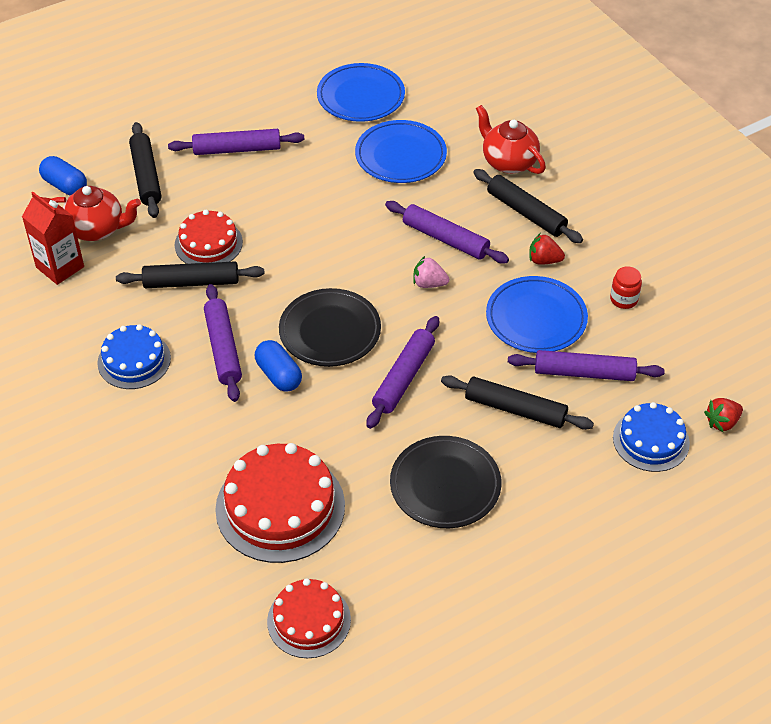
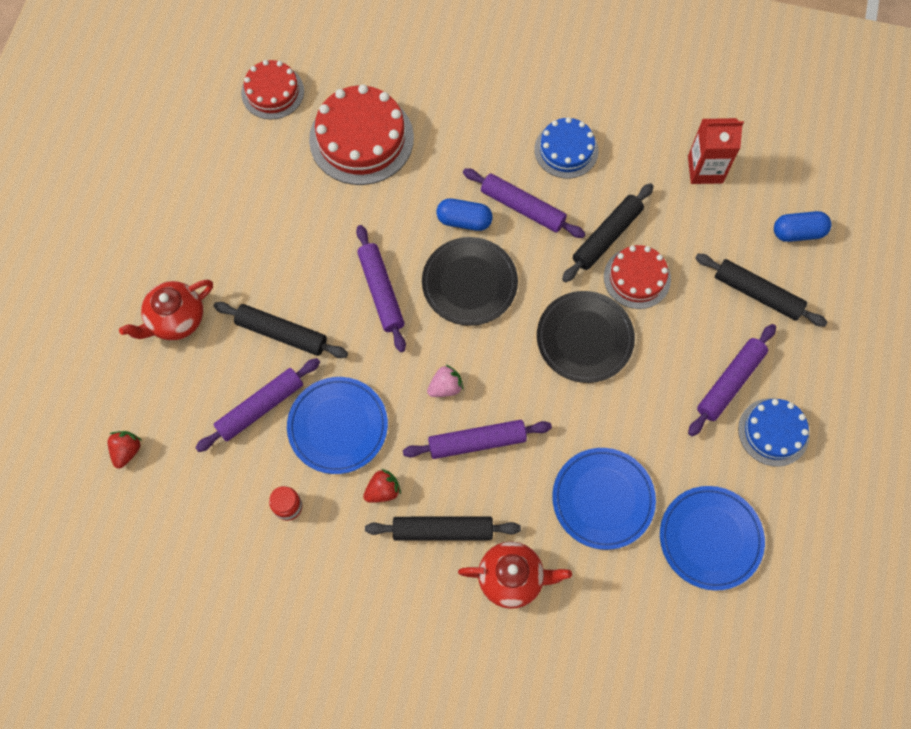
camera: 135 degrees right, 20 degrees up
(97, 229) = (725, 219): red teapot -> red teapot (176, 320)
(445, 485) = (275, 237): black plate -> black plate (584, 338)
(515, 409) = (282, 333): black rolling pin -> black rolling pin turned 45 degrees clockwise
(651, 440) = (167, 390): blue cake -> blue cake (773, 432)

